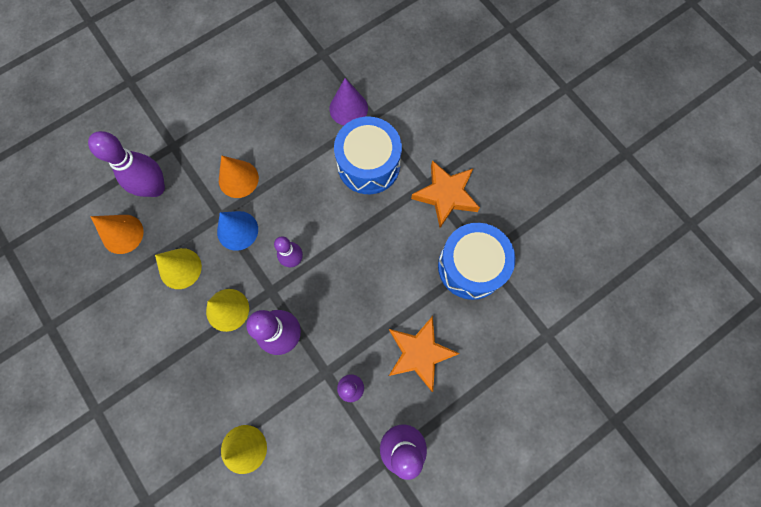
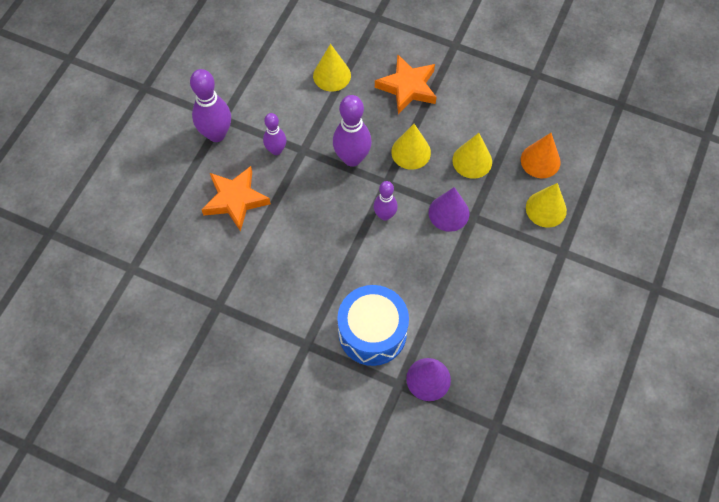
camera: 150 degrees right, 10 degrees down
(155, 188) = (546, 209): purple bowling pin -> yellow cone
(237, 230) = (449, 213): blue cone -> purple cone
(238, 179) = (481, 255): orange cone -> none
(446, 195) = (282, 343): orange star -> orange star (407, 87)
(471, 266) = (226, 290): blue drum -> none

